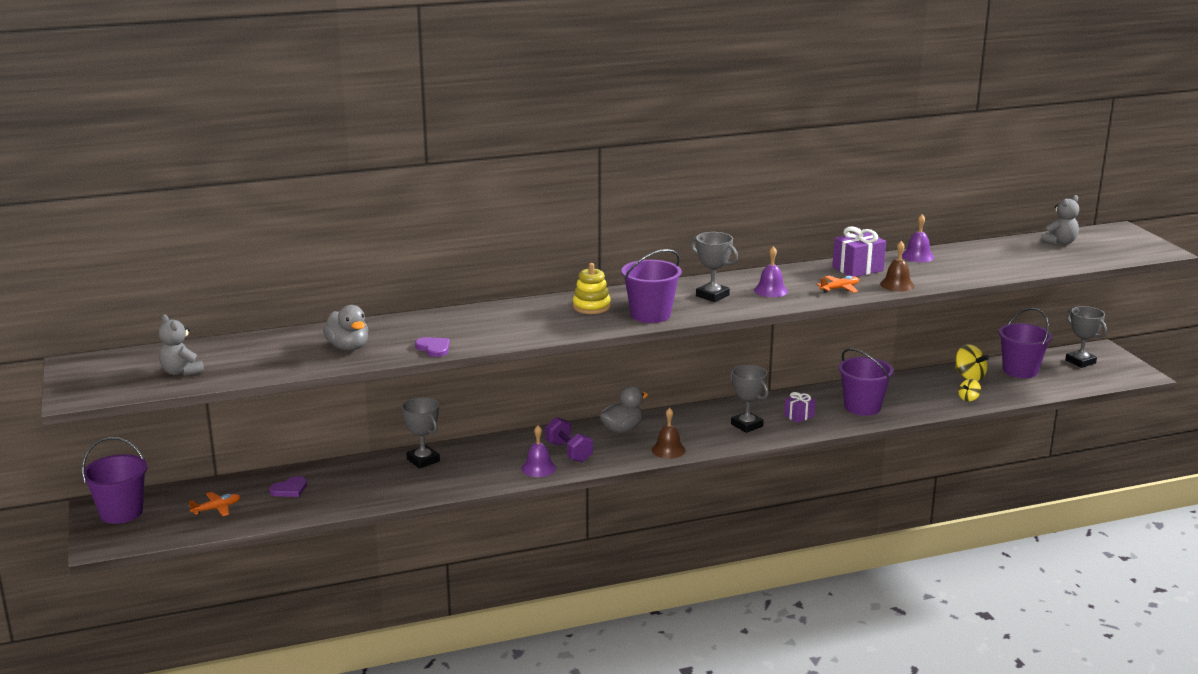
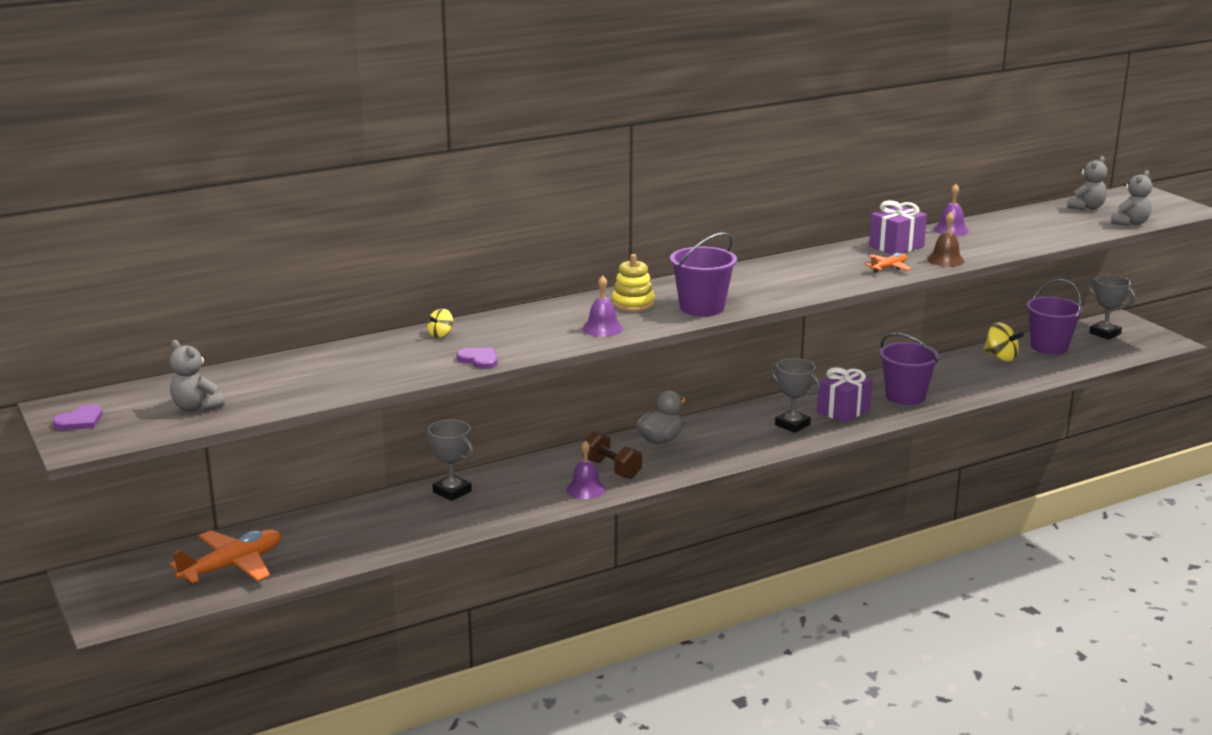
camera: 10 degrees left, 0 degrees up
(121, 512) = (118, 581): purple bucket -> none
(217, 508) = (232, 566): orange plane -> orange plane, size x1.93
(289, 489) = (310, 537): purple heart -> purple heart (80, 421)
(348, 347) = (380, 366): grey duck -> none
(569, 452) = (612, 469): purple dumbbell -> brown dumbbell
(668, 450) = (719, 458): brown bell -> none
(712, 296) = (758, 283): grey trophy -> none
(770, 290) = (817, 274): purple bell -> purple bell (602, 328)
(799, 416) = (843, 411): purple gift -> purple gift, size x1.65
(968, 398) = (1010, 379): yellow spinning top -> yellow spinning top (440, 334)
(1094, 260) = (1130, 223): none -> grey teddy bear

